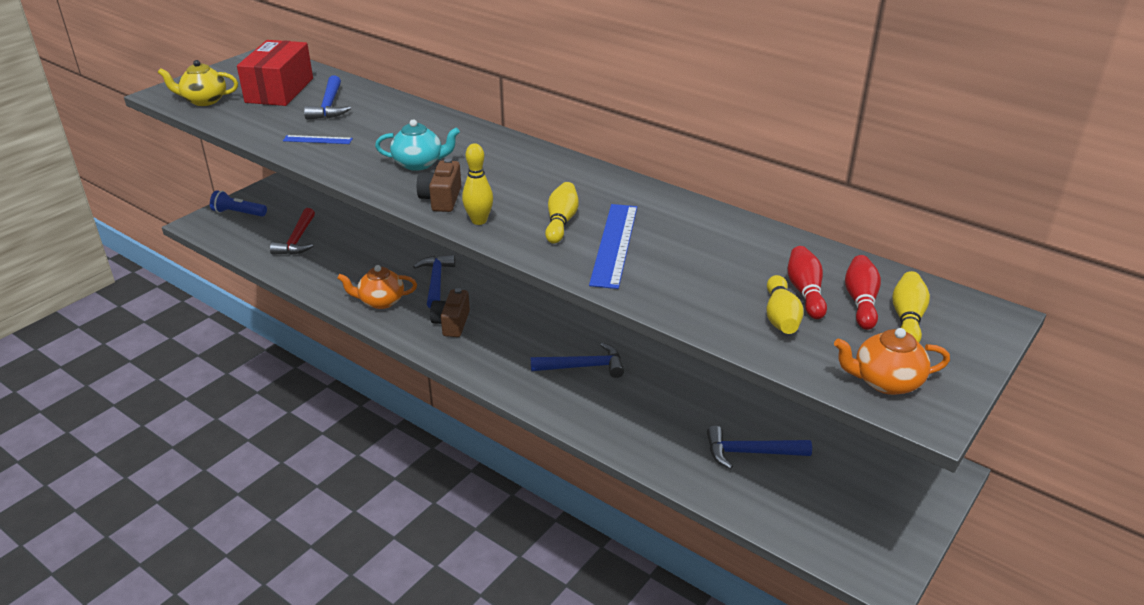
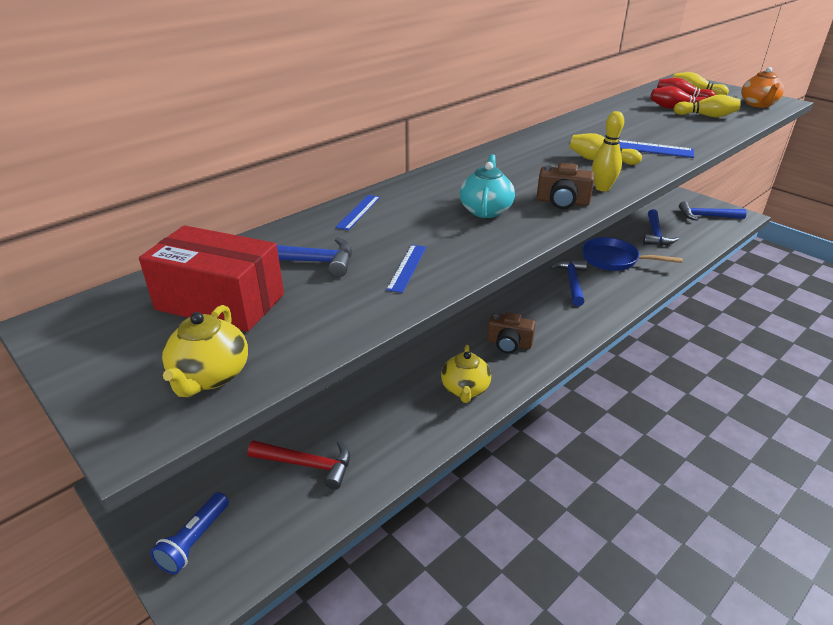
camera: 80 degrees left, 0 degrees up
(380, 301) = (465, 389): orange teapot -> yellow teapot
(410, 114) = (358, 212): none -> blue ruler
(436, 281) = (435, 350): blue hammer -> blue hammer (706, 216)
(653, 404) = (613, 260): none -> blue pan

